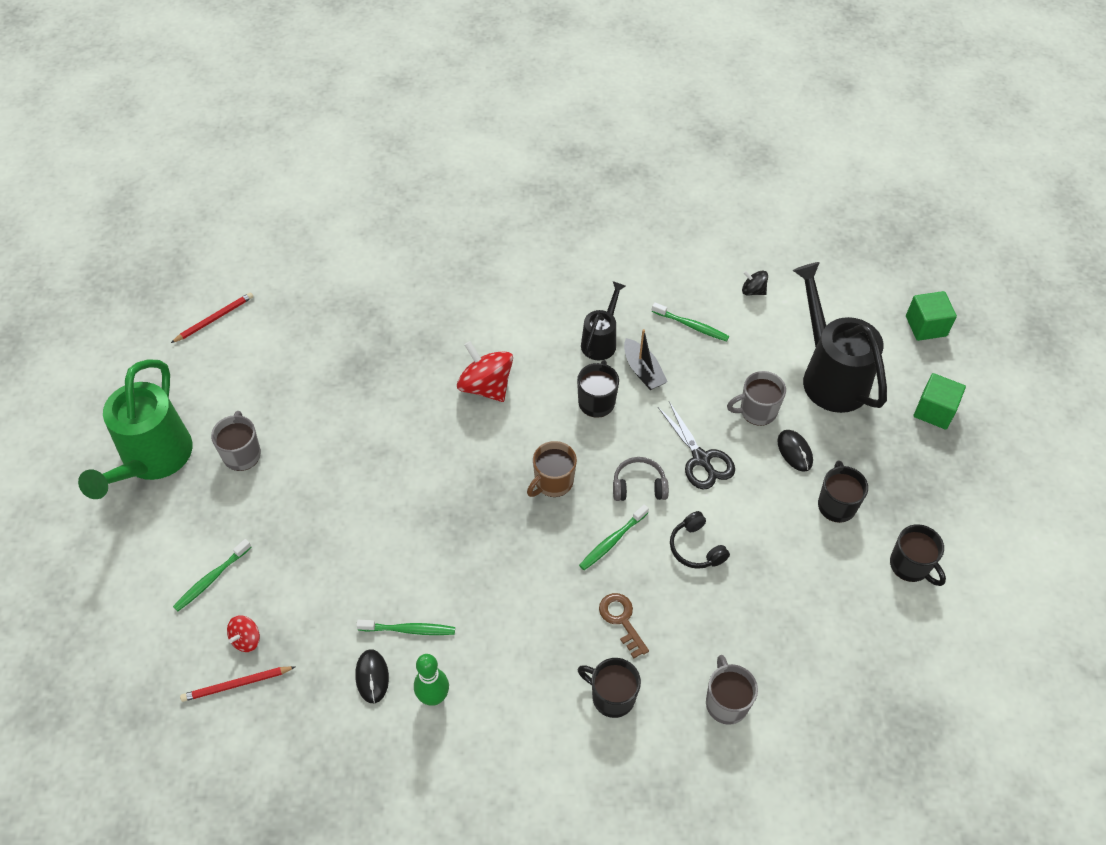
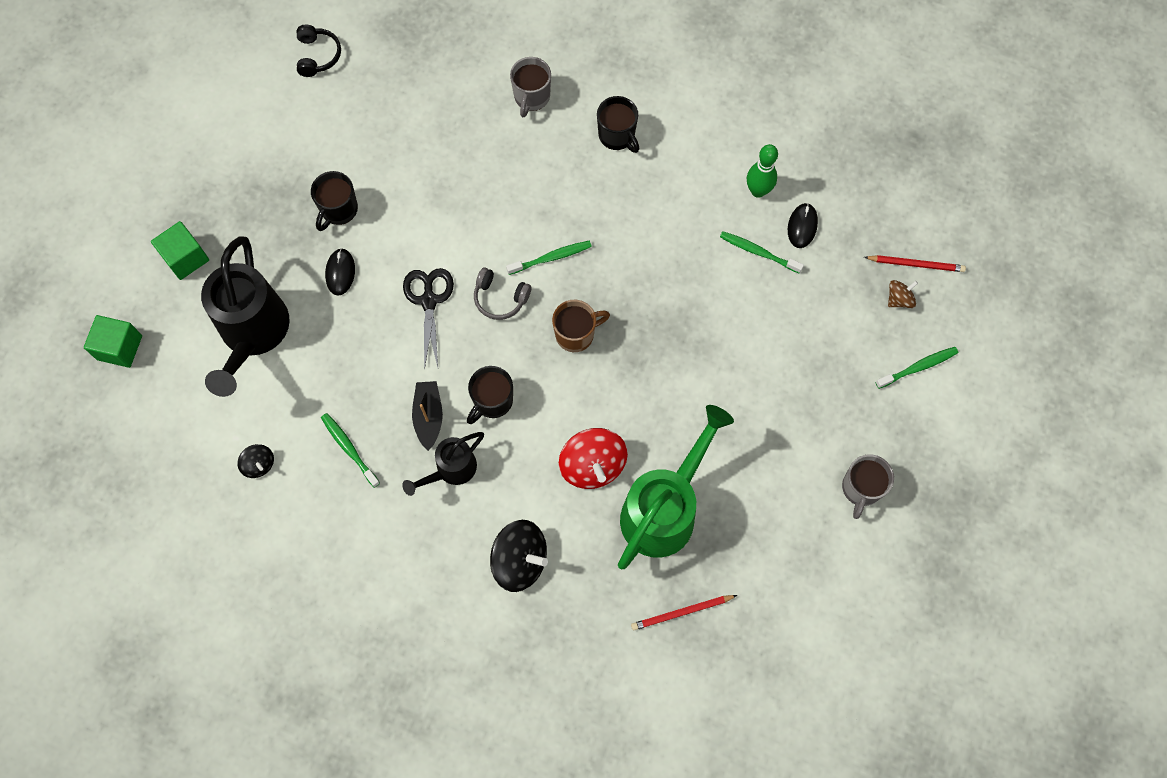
camera: 155 degrees left, 15 degrees up
(152, 460) = (951, 519): green watering can -> green watering can (664, 510)
(214, 319) = (852, 681): red pencil -> red pencil (681, 612)
(246, 639) = (899, 299): red spinning top -> brown spinning top
(511, 303) = (520, 560): none -> black spinning top
(622, 620) = (579, 189): brown key -> none
(696, 548) = (482, 222): black headphones -> black headphones (317, 55)
(757, 411) = (347, 326): grey mug -> none
(910, 566) = (316, 136): black mug -> none

